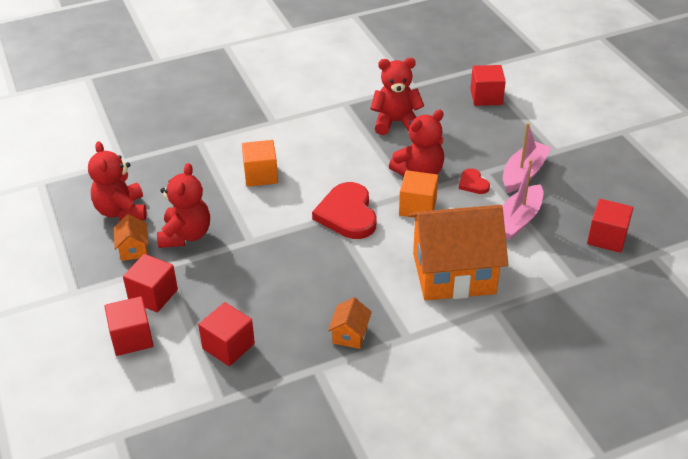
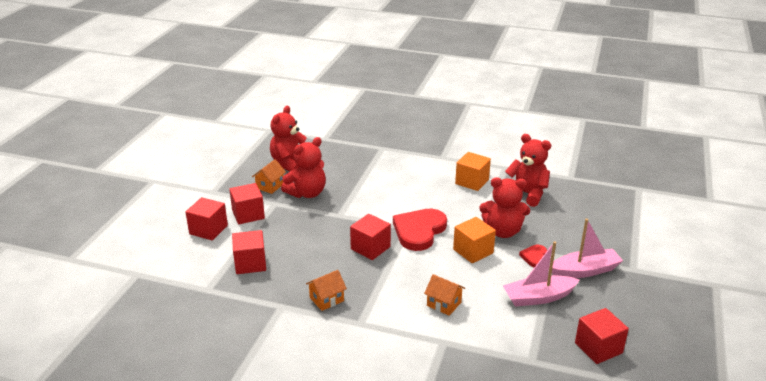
camera: 40 degrees right, 10 degrees down
(261, 175) = (394, 183): orange cube -> orange cube (472, 182)
(454, 273) = (444, 304): orange house -> orange house, size x0.40
(486, 97) = (621, 209): red cube -> red cube (370, 248)

